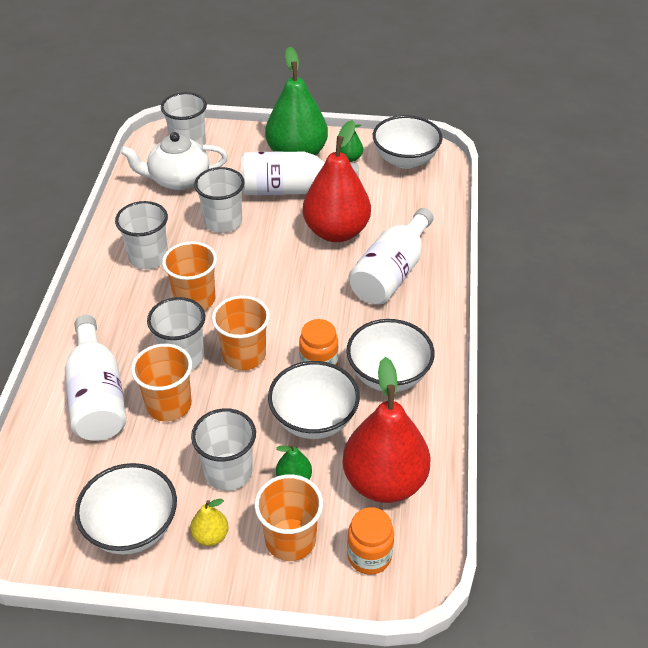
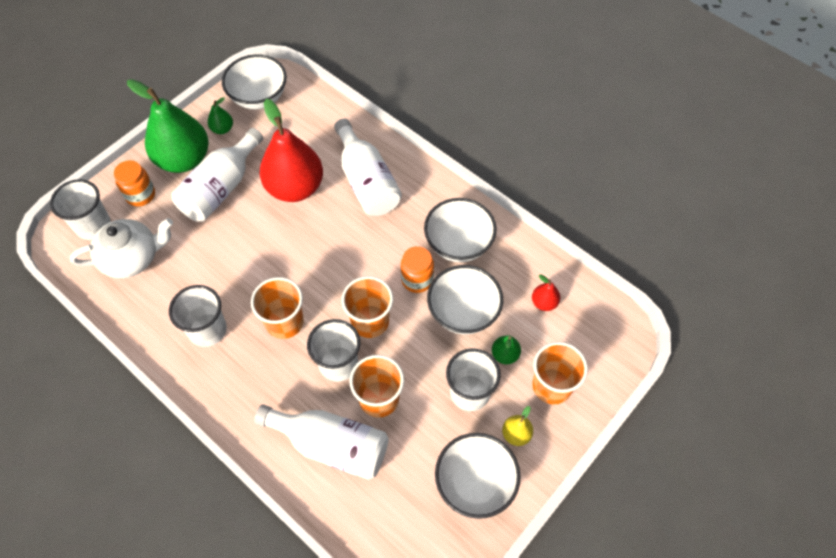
camera: 55 degrees left, 15 degrees up
(178, 180) = (132, 258): white teapot -> white teapot turned 135 degrees counterclockwise
(223, 222) = (215, 255): white cup -> none
(369, 556) = (594, 347): orange jar -> orange jar (140, 195)
(384, 482) = (544, 302): red pear -> red pear, size x0.42

